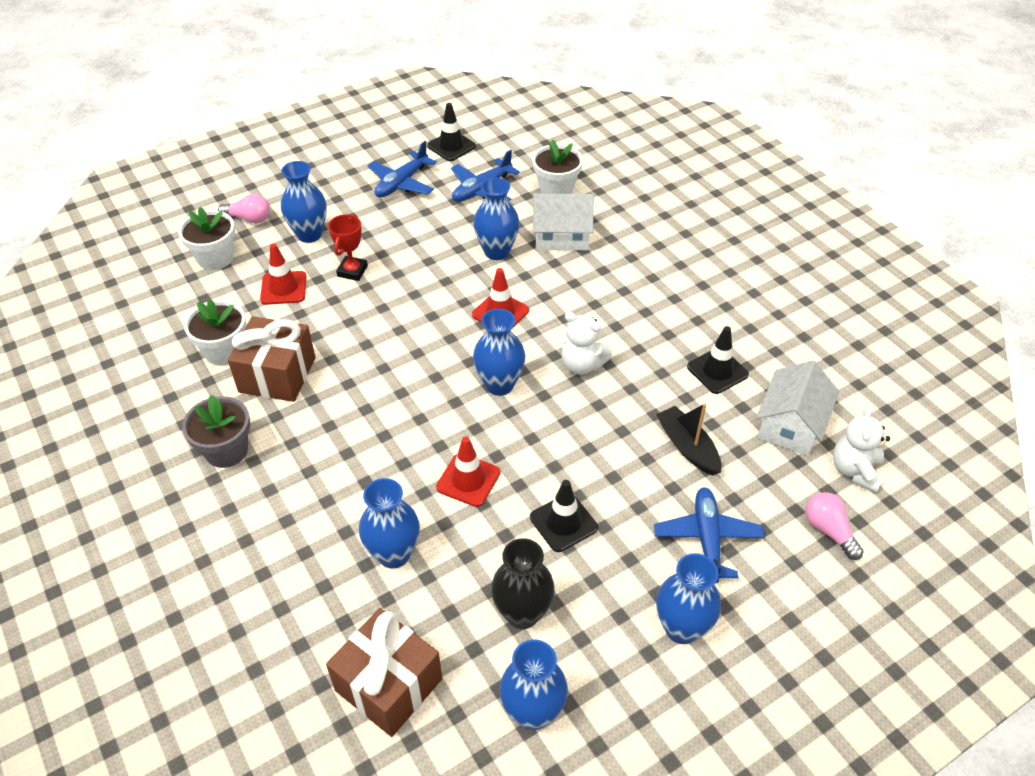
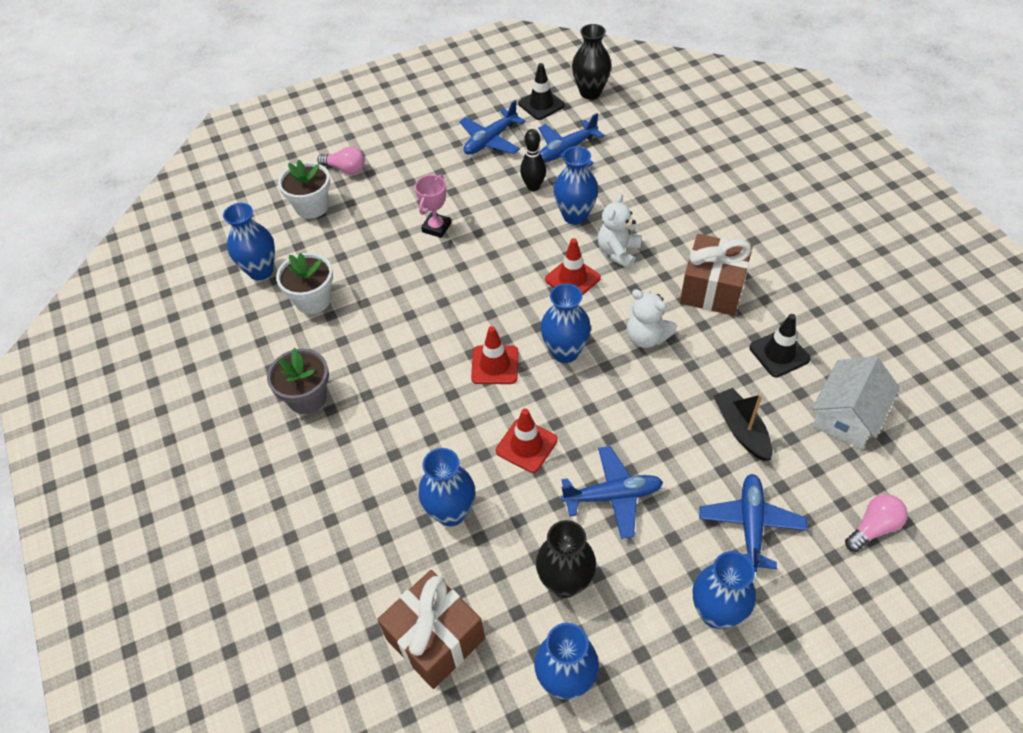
camera: 10 degrees right, 5 degrees up
(277, 375) = (359, 327): brown gift -> brown gift (712, 289)
(283, 288) = (371, 241): red traffic cone -> red traffic cone (495, 365)
(309, 234) = (399, 188): blue vase -> blue vase (261, 271)
(352, 271) = (436, 227): red trophy -> pink trophy
(451, 226) = (533, 187): none -> black bowling pin
(501, 132) = (590, 92): none -> black vase
(556, 189) = (639, 154): white flower pot -> none
(561, 236) = (639, 203): white house -> none
(563, 522) = (613, 496): black traffic cone -> blue plane
(829, 531) = (873, 528): pink light bulb -> pink light bulb turned 75 degrees clockwise
(855, 470) = (907, 468): white teddy bear -> white teddy bear (618, 252)

